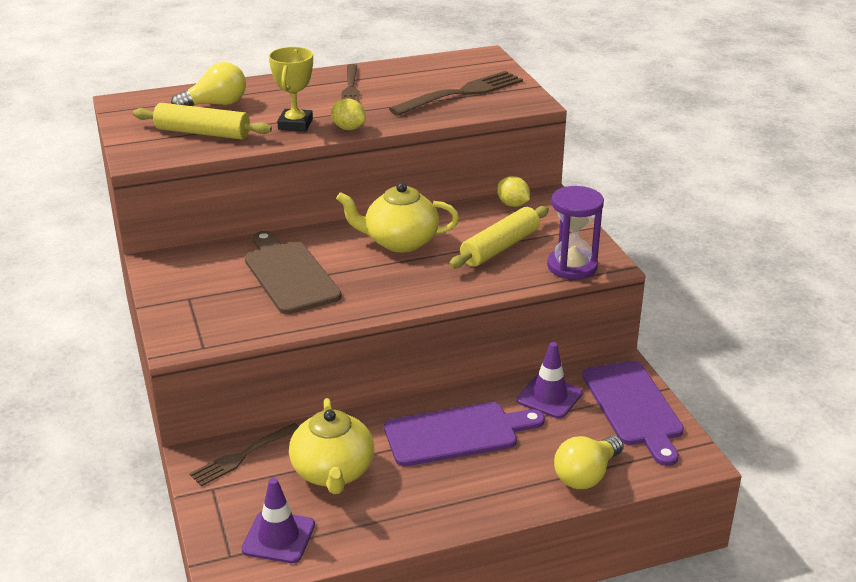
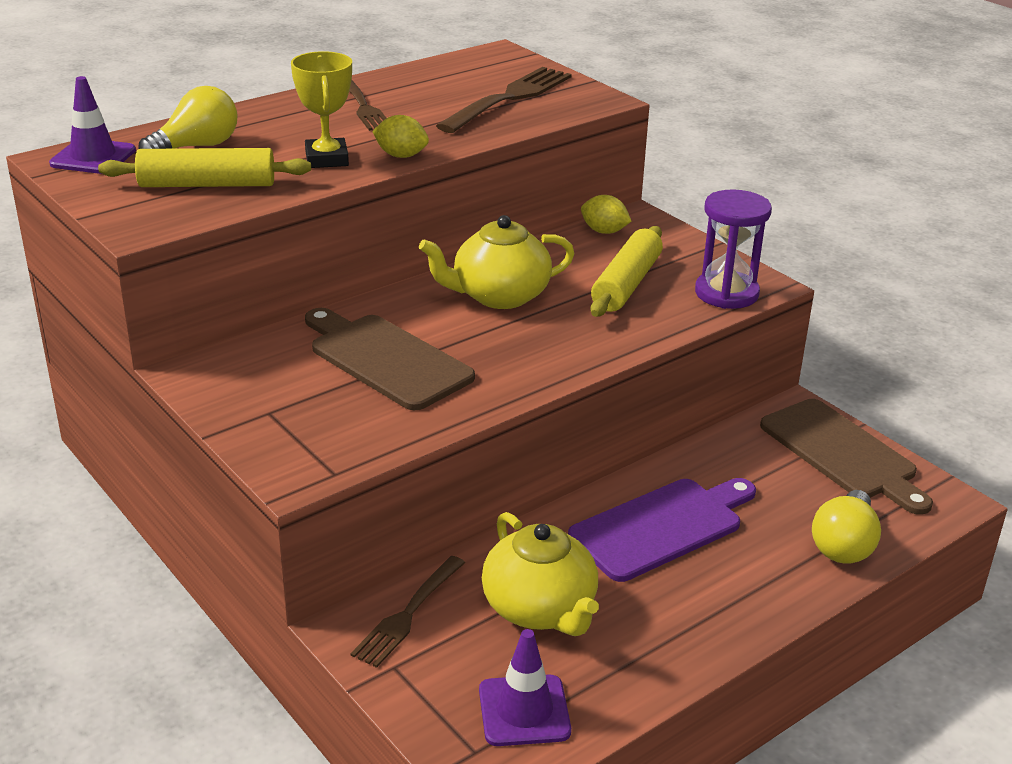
camera: 20 degrees left, 0 degrees up
(549, 397) = (740, 460): purple traffic cone -> purple traffic cone (93, 157)
(634, 407) = (842, 453): purple cutting board -> brown cutting board

